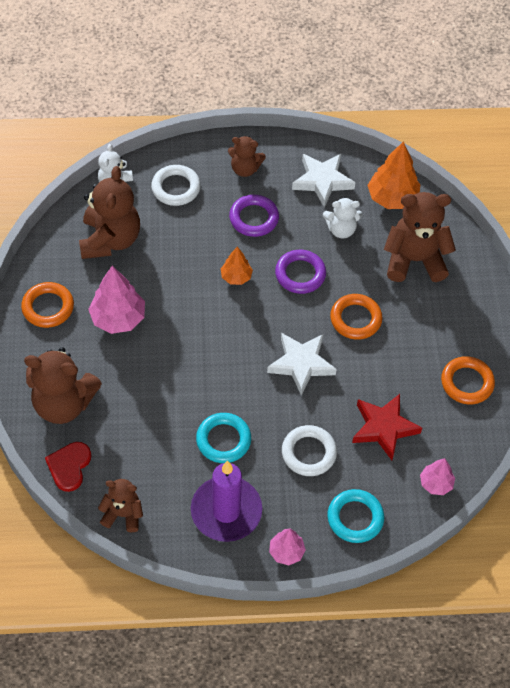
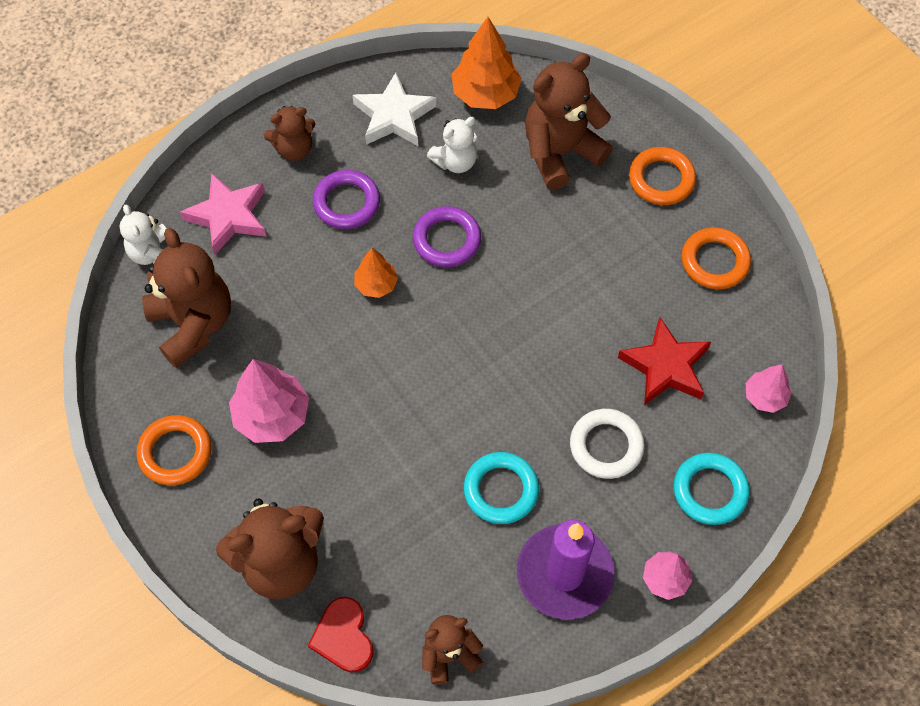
camera: 30 degrees left, 5 degrees up
(176, 188) = (228, 216): white ring -> pink star
(301, 364) = (523, 346): white star -> none
(355, 319) = (545, 257): orange ring -> orange ring (661, 179)

